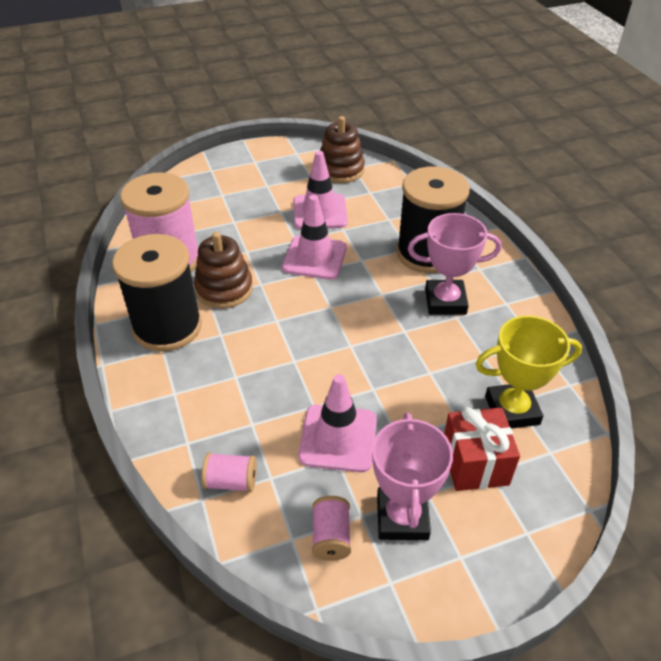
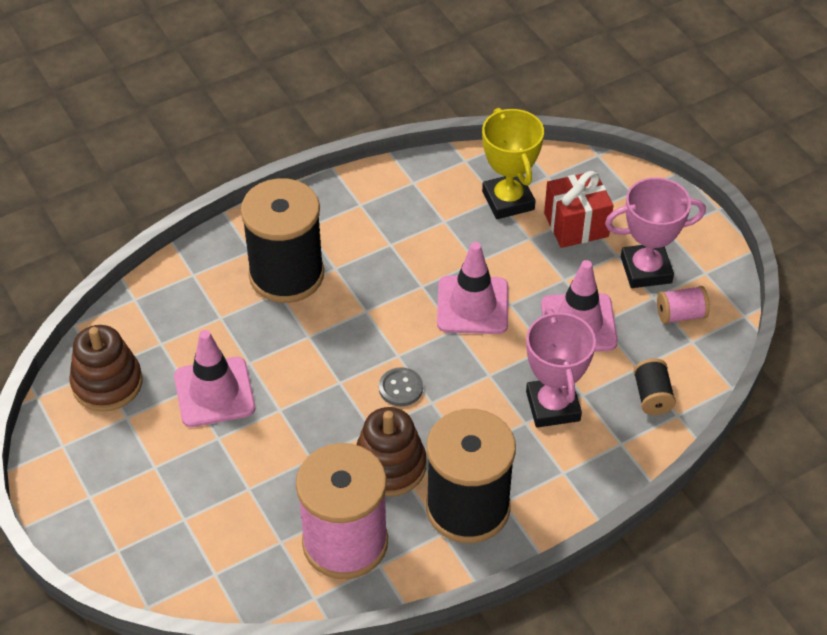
camera: 100 degrees left, 5 degrees up
(231, 481) = (652, 396): pink spool -> black spool
(296, 304) = (400, 388): none -> grey button
(314, 258) = (312, 383): pink traffic cone -> pink traffic cone (472, 305)
(445, 301) = (368, 254): pink trophy -> pink trophy (553, 406)

